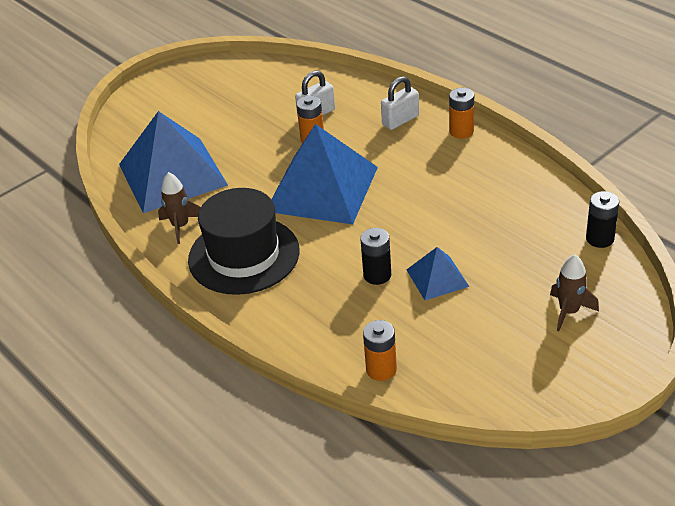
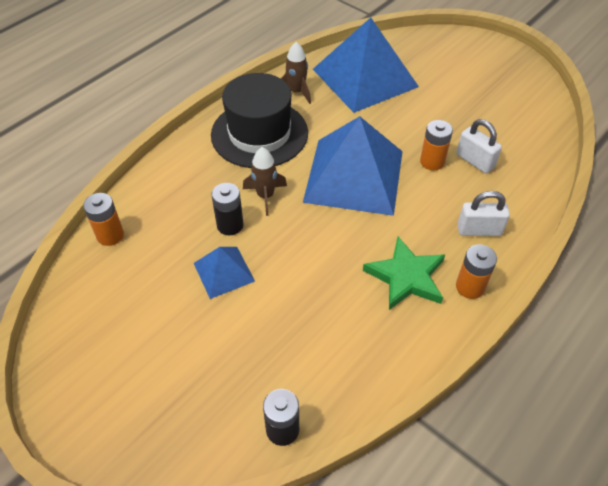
camera: 80 degrees right, 10 degrees up
(400, 120) = (479, 230): white padlock -> white padlock turned 45 degrees counterclockwise
(449, 164) = (406, 277): none -> green star
(569, 311) = (165, 390): brown rocket -> brown rocket (265, 196)

